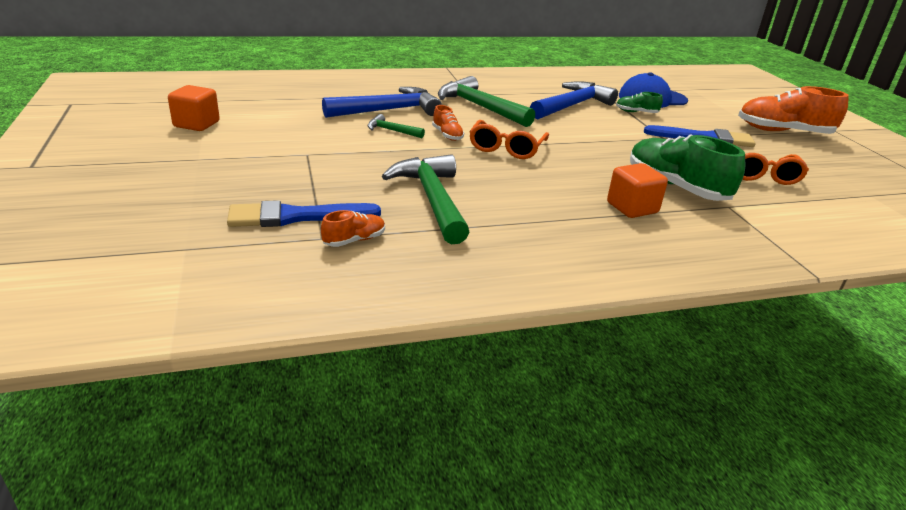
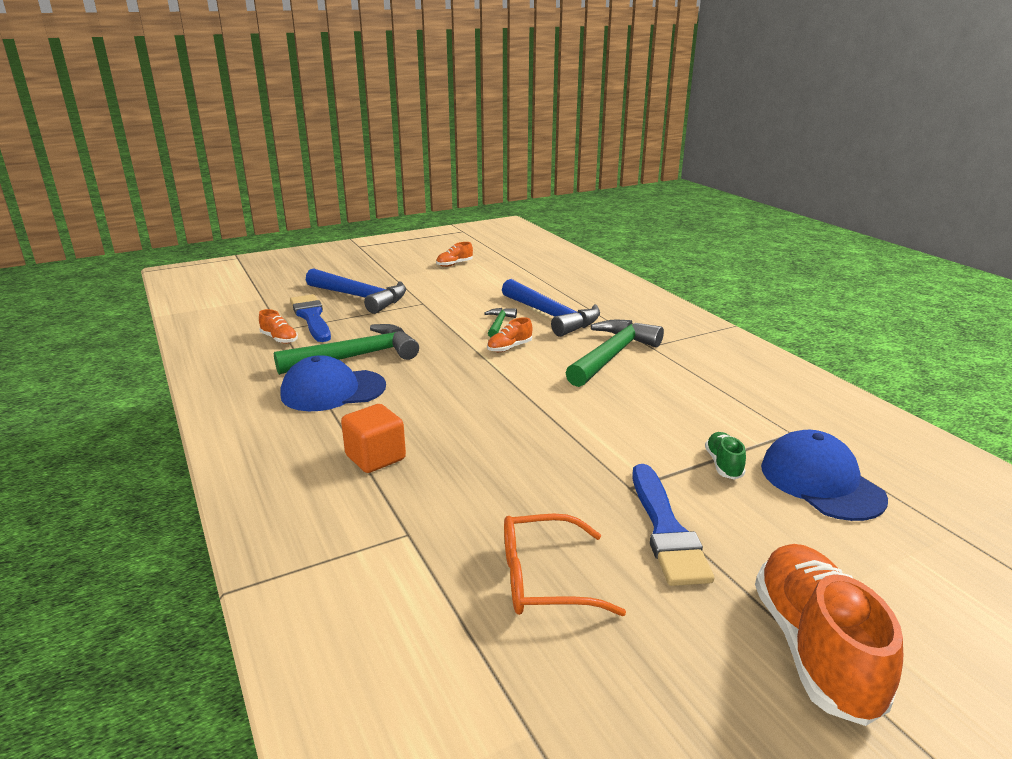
camera: 80 degrees right, 5 degrees down
(196, 124) = (454, 264): orange cube -> orange shoe
(506, 148) = (497, 379): orange glasses -> none
(507, 217) = (333, 390): none -> blue cap
(572, 105) = (690, 412): blue hammer -> blue hammer (361, 297)
(676, 187) = (449, 491): green shoe -> none

